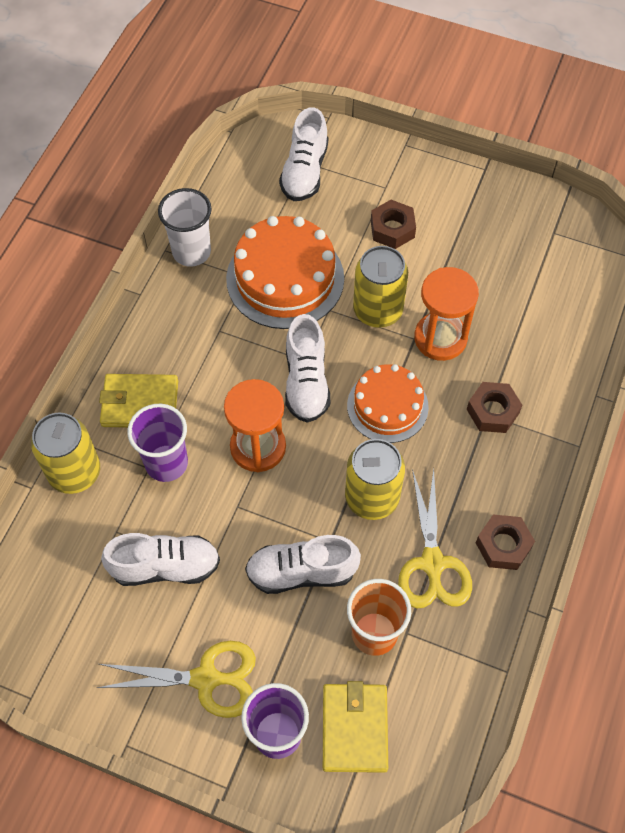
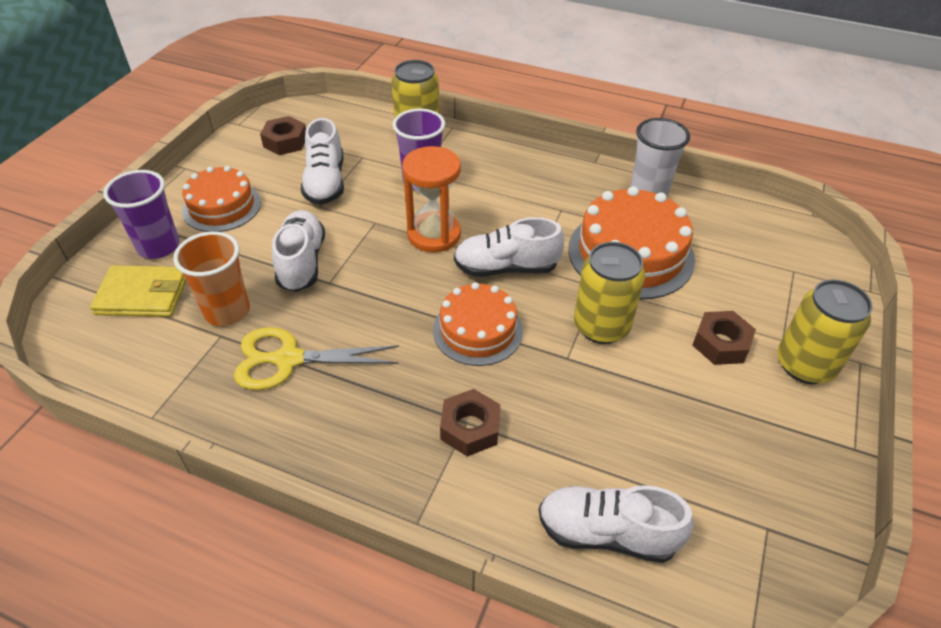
camera: 90 degrees right, 15 degrees down
(140, 403) = (481, 165): yellow wallet -> none
(206, 679) = (222, 206): yellow scissors -> orange cake
(304, 171) = (780, 270): white shoe -> white shoe (607, 533)
(372, 497) = (370, 314): yellow can -> yellow can (805, 365)
(440, 338) = (570, 382): orange hourglass -> none
(503, 545) = (295, 425): brown nut -> brown nut (285, 142)

